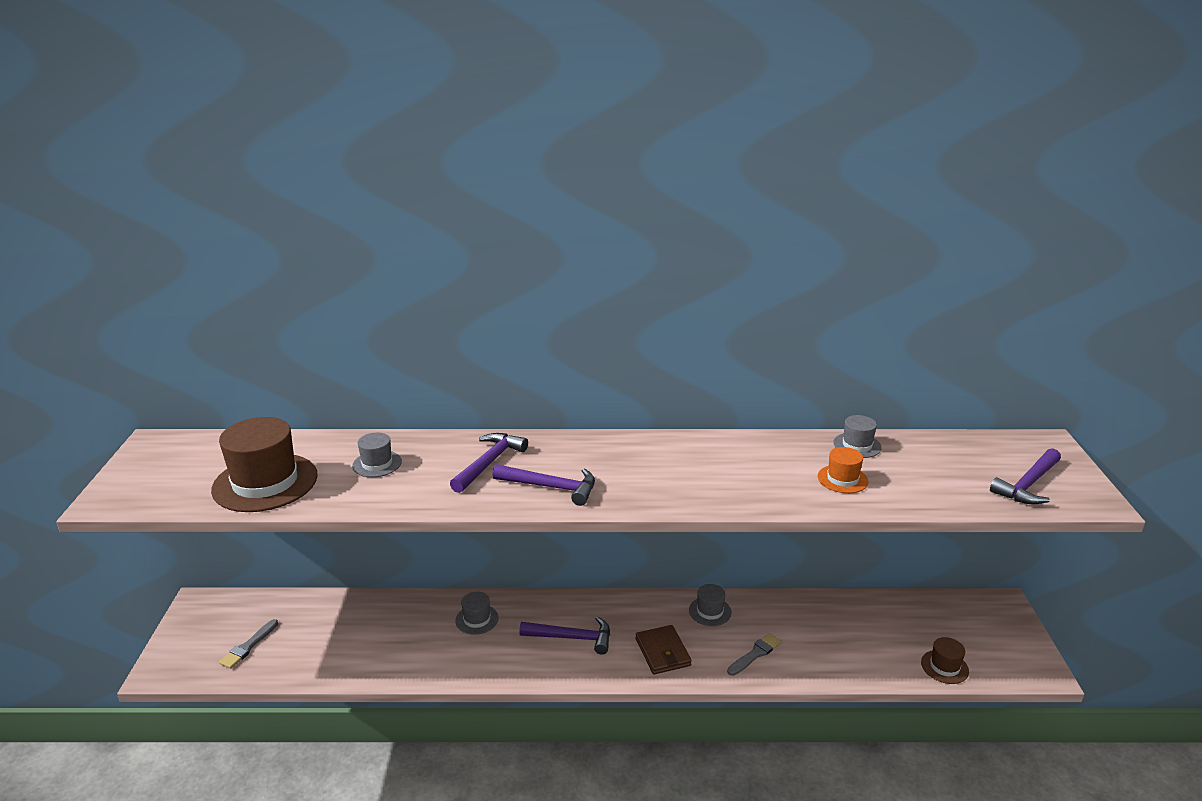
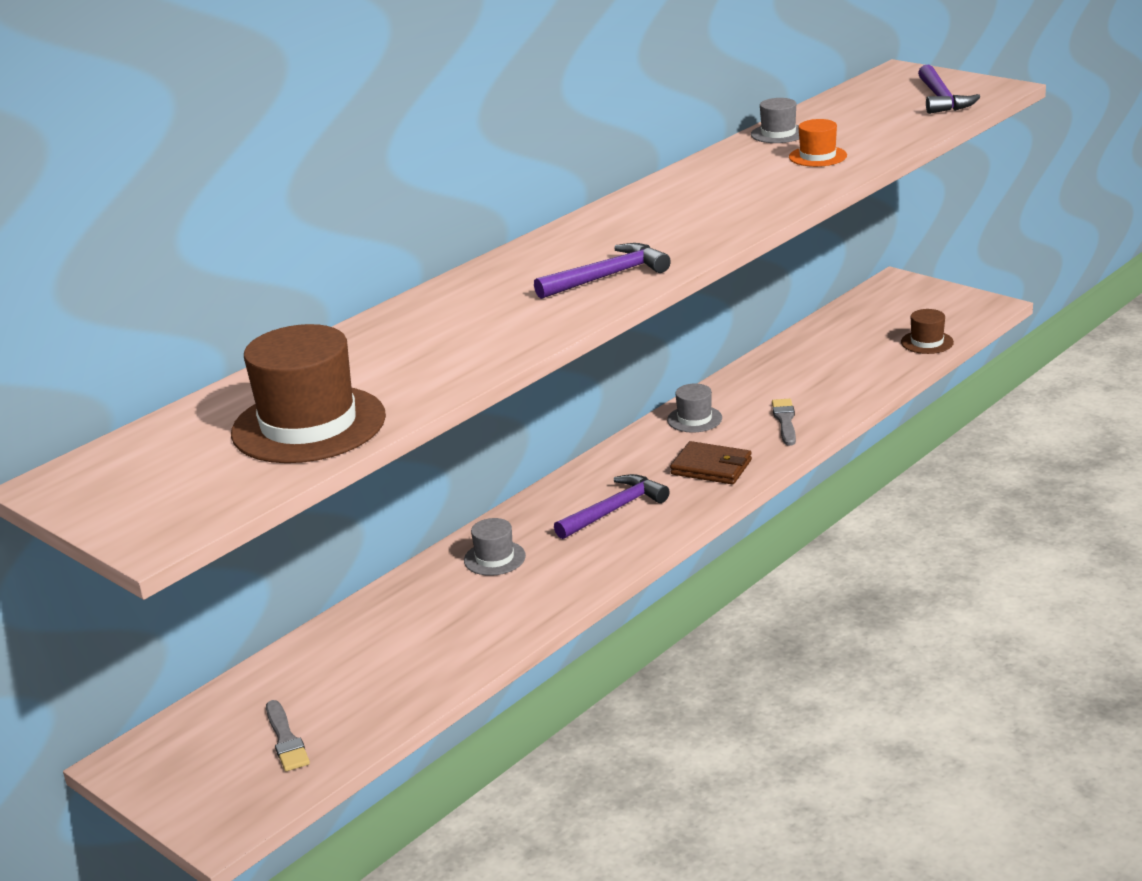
camera: 45 degrees left, 0 degrees up
(377, 464) = (391, 352): grey hat -> none
(489, 463) = (504, 294): purple hammer -> none

